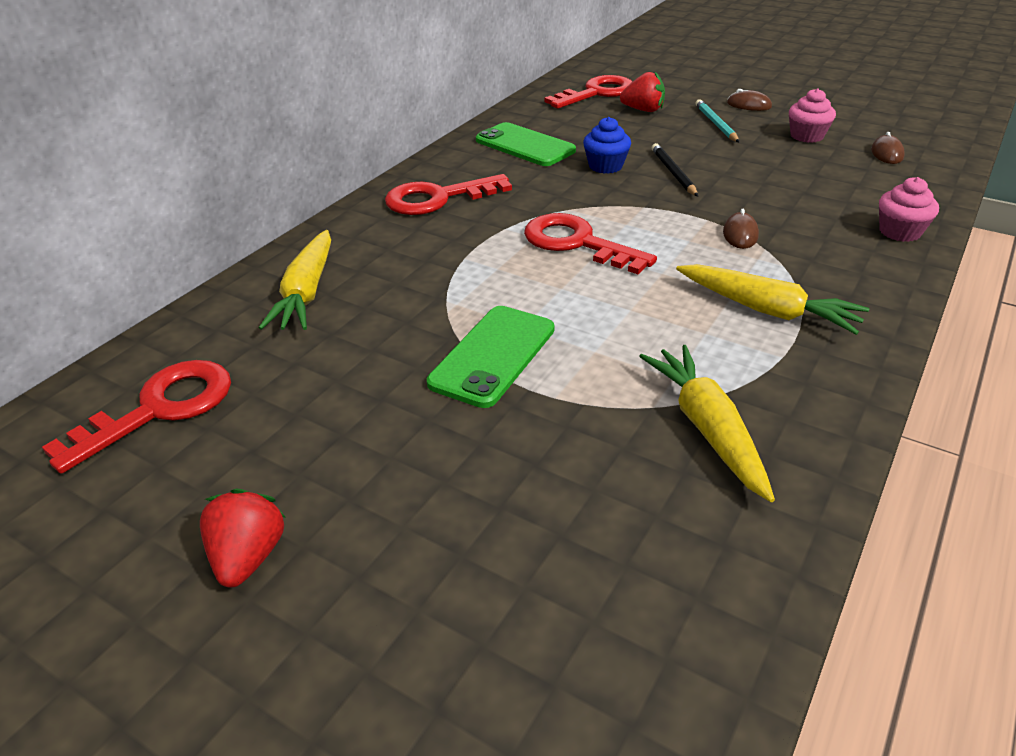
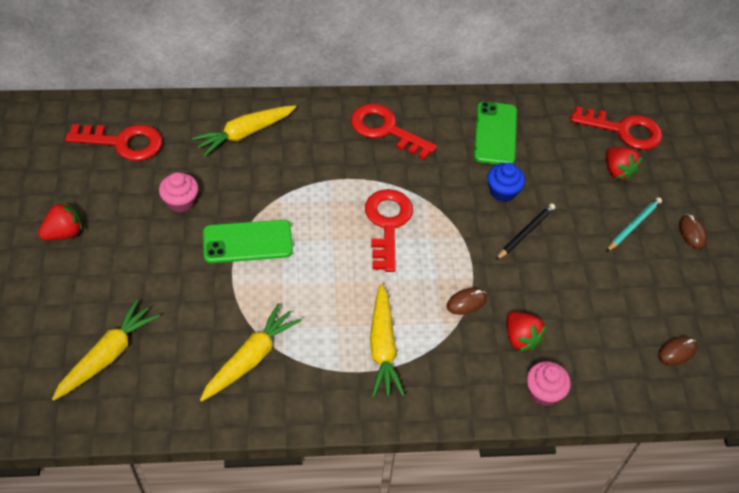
camera: 50 degrees right, 15 degrees up
(579, 602) = (108, 356): none -> yellow carrot
(806, 136) = (663, 290): pink cupcake -> pink cupcake (181, 201)
(816, 220) = (521, 339): none -> red strawberry

